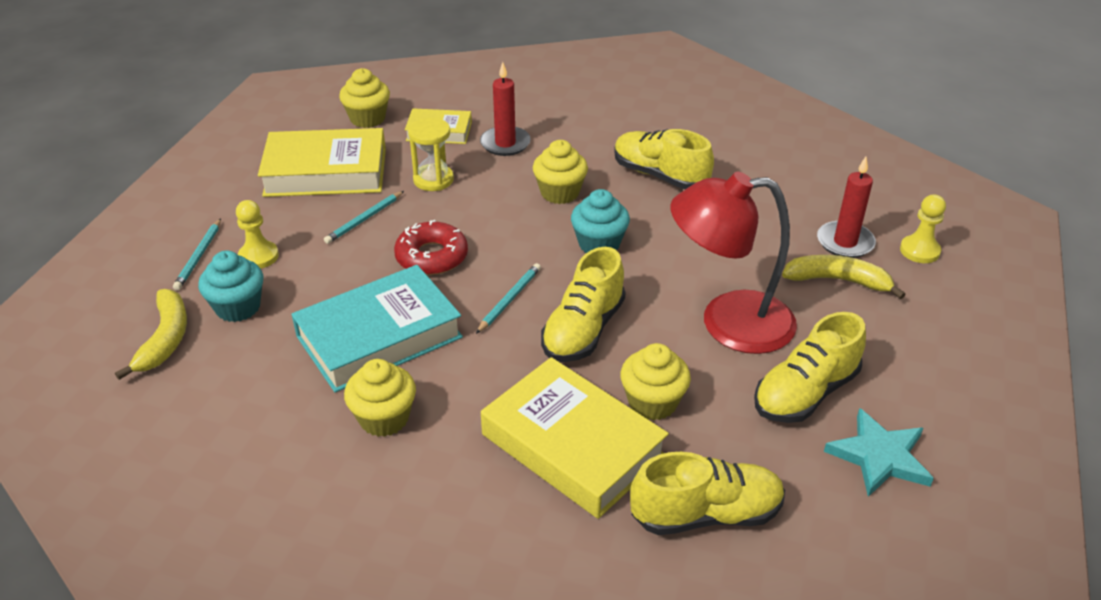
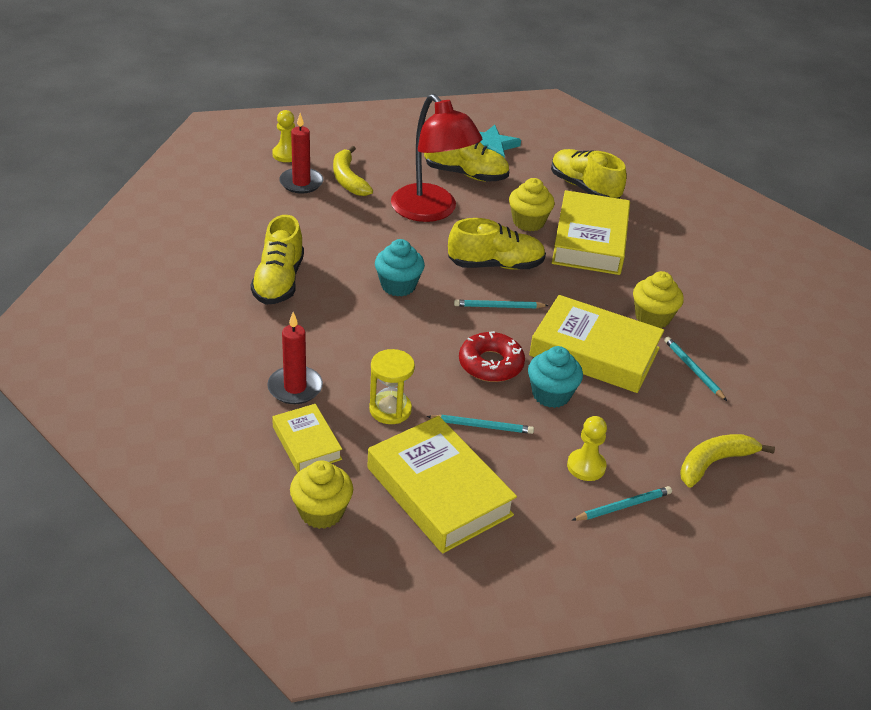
camera: 125 degrees left, 0 degrees up
(238, 307) = (646, 442): turquoise cupcake -> turquoise cupcake (551, 394)
(278, 401) = (693, 370): none -> turquoise pencil
(379, 336) = (594, 352): turquoise book -> yellow book
(560, 193) = (348, 327): yellow cupcake -> none

